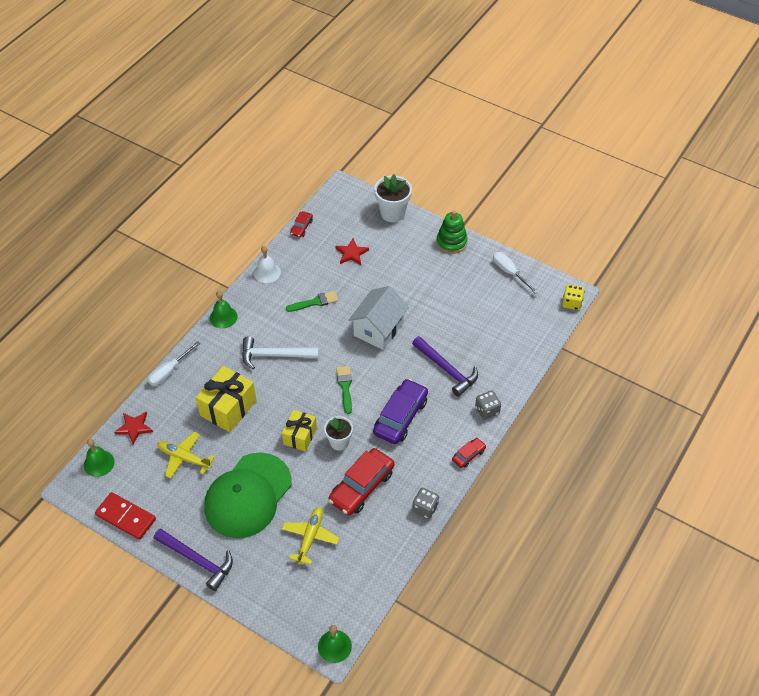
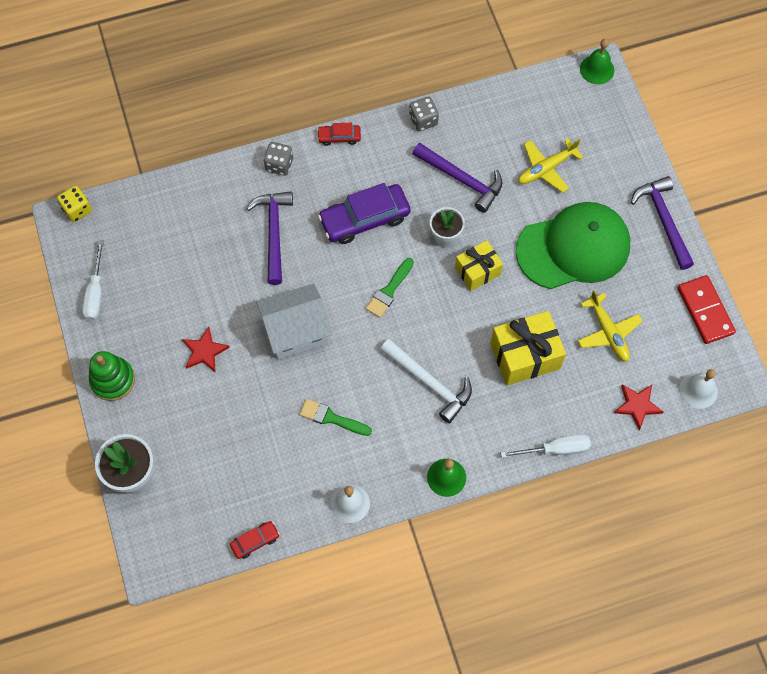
camera: 140 degrees left, 15 degrees up
(99, 463) = (698, 390): green bell -> white bell
(351, 253) = (233, 454): red star -> red star (204, 351)
(361, 486) = (462, 180): red car -> purple hammer

